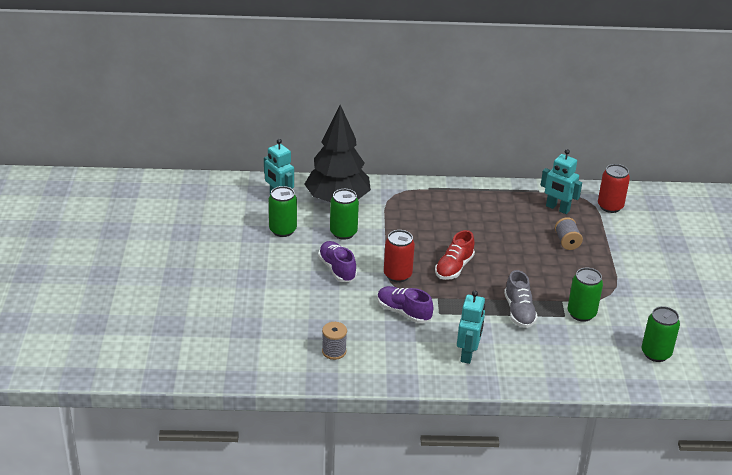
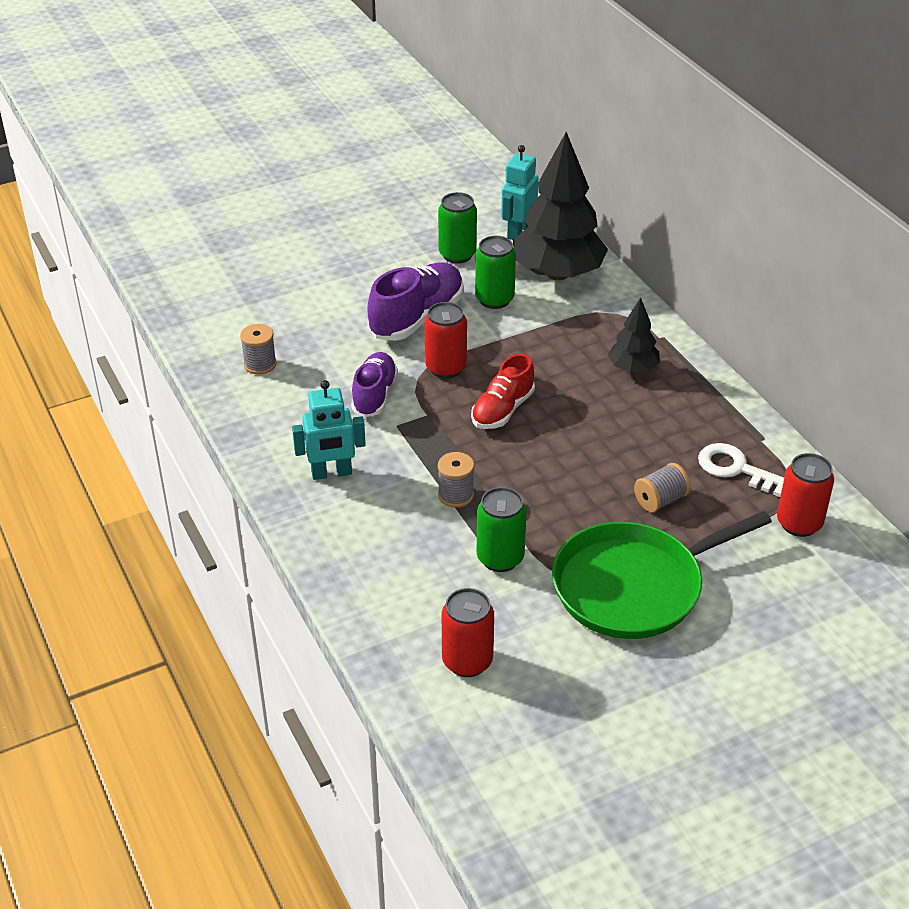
camera: 65 degrees right, 5 degrees up
(337, 269) = (417, 318): purple shoe -> purple shoe, size x1.50
(450, 208) = (633, 368): none -> black tree
(454, 267) = (502, 410): red shoe -> red shoe turned 60 degrees counterclockwise
(519, 311) = (456, 495): grey shoe -> grey spool
(557, 208) = (736, 469): turquoise robot -> white key
(628, 276) = (634, 586): none -> green pan
(656, 353) = (467, 661): green can -> red can

